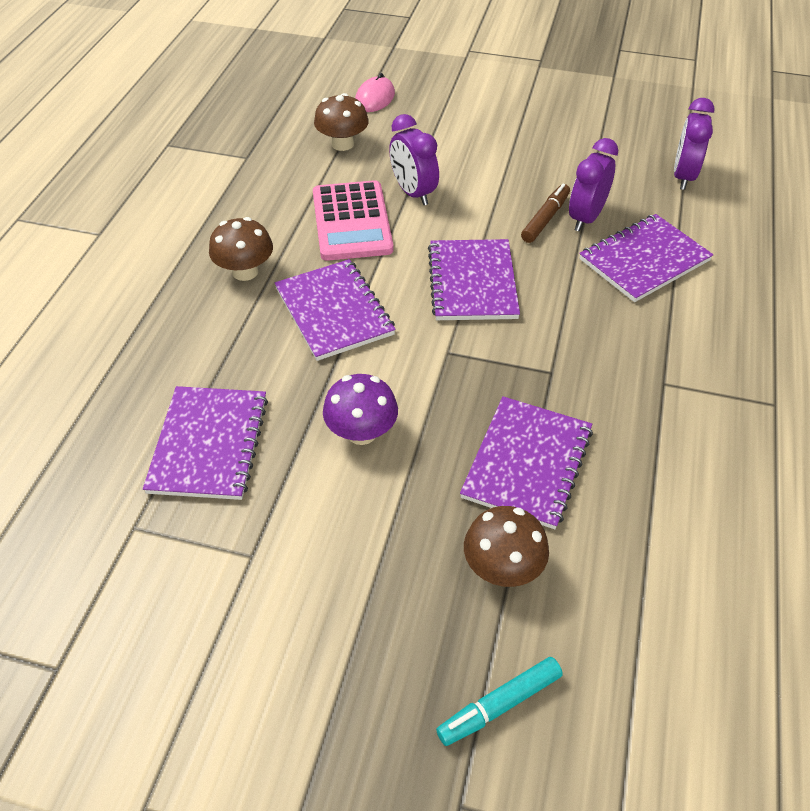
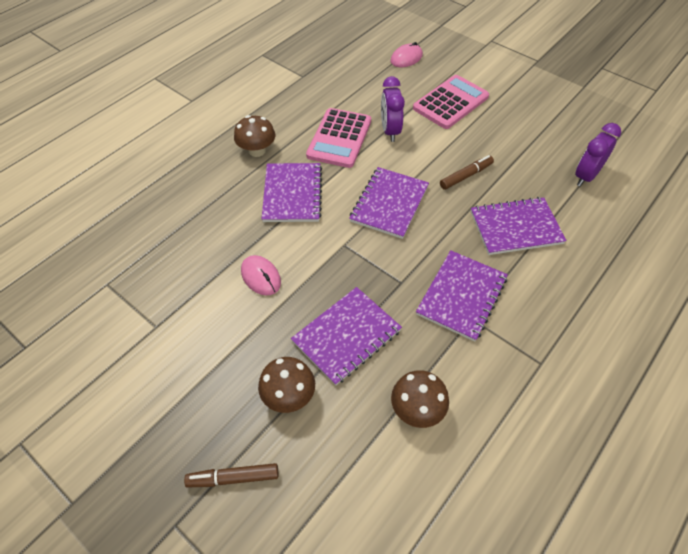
camera: 25 degrees right, 5 degrees up
(208, 444) = (173, 251): purple notebook -> purple notebook (461, 296)
(342, 144) = (366, 84): brown mushroom -> brown mushroom (417, 409)
(361, 432) = (261, 277): purple mushroom -> pink mouse
(468, 137) = (451, 103): none -> pink calculator
(500, 705) = (233, 478): turquoise marker -> brown marker
(586, 218) = (494, 184): purple clock -> none

